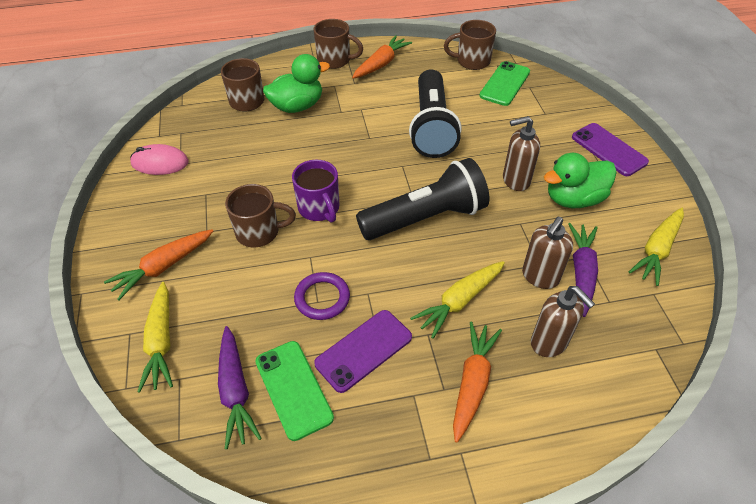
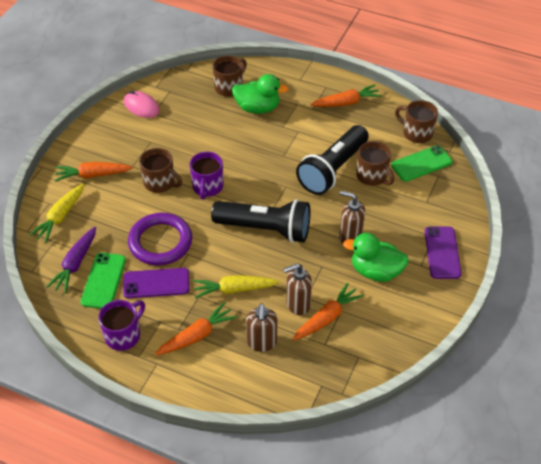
camera: 35 degrees right, 0 degrees up
(322, 298) = (160, 242): purple ring -> purple ring, size x1.66
(335, 60) = (316, 84): brown mug -> brown mug (372, 176)
(385, 443) = (124, 335): none -> purple mug
(581, 272) = (327, 317): purple carrot -> orange carrot
(657, 250) = (393, 334): yellow carrot -> none

